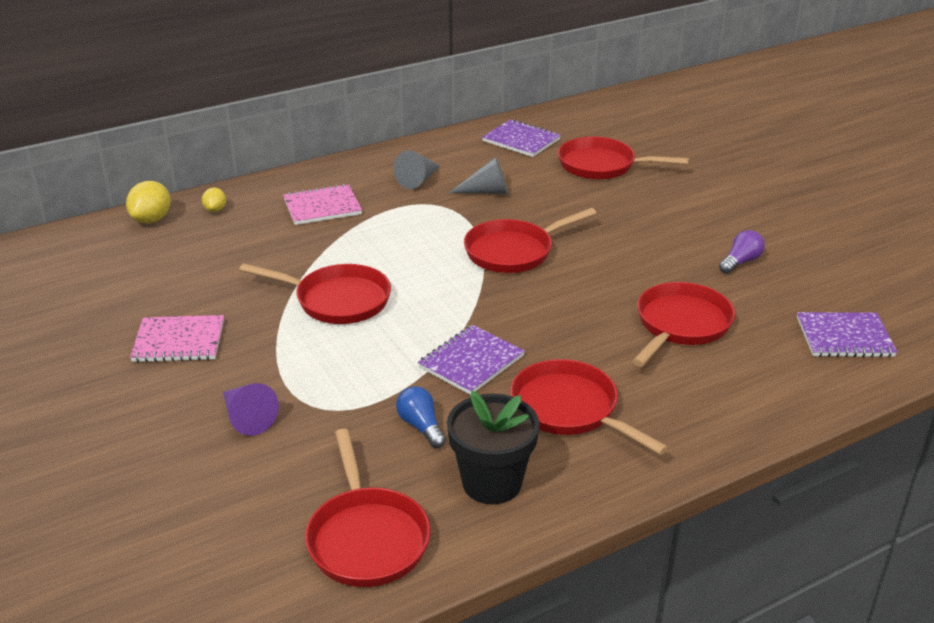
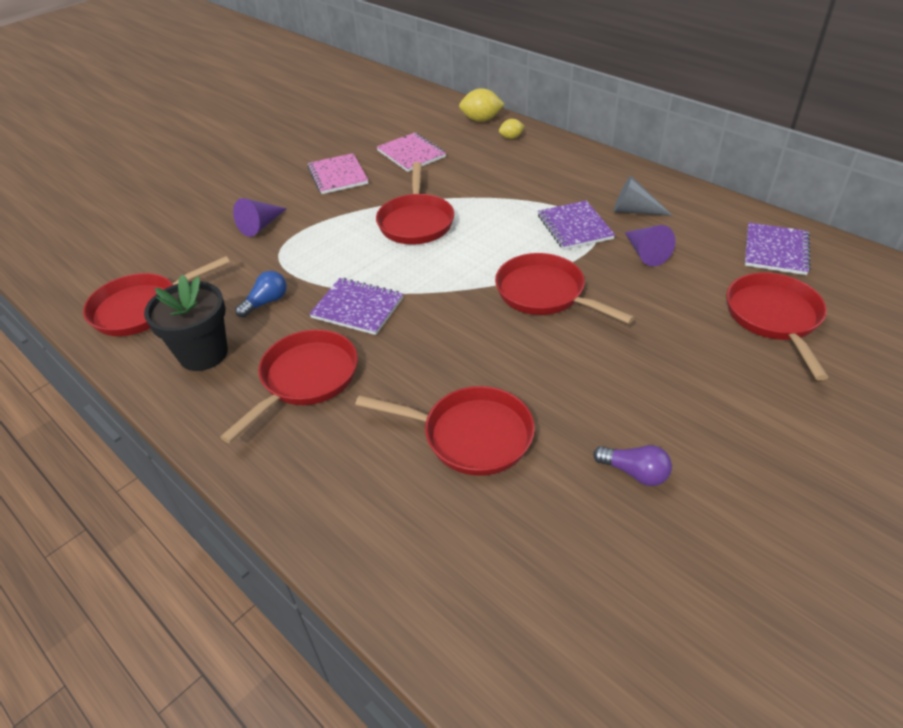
camera: 75 degrees right, 10 degrees up
(322, 207) = (549, 178): pink notebook -> pink notebook (411, 154)
(486, 192) = (645, 253): grey cone -> purple cone
(844, 337) = (512, 600): purple notebook -> purple notebook (574, 227)

